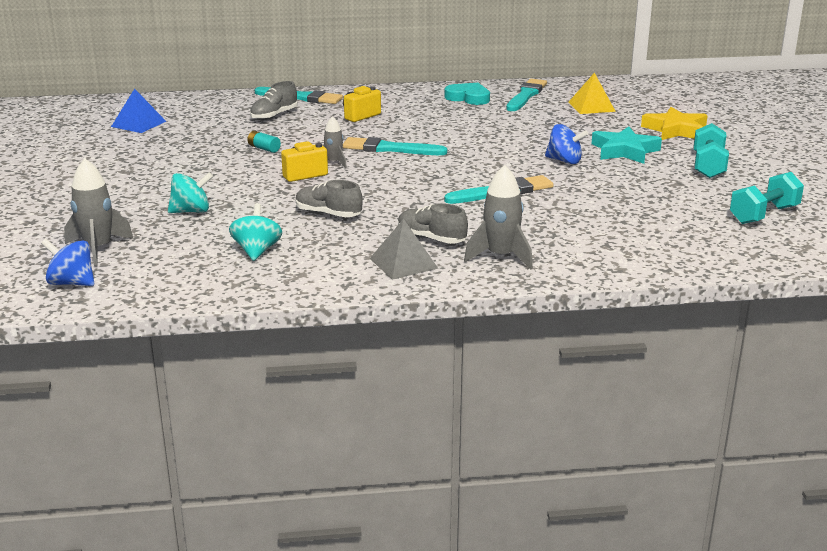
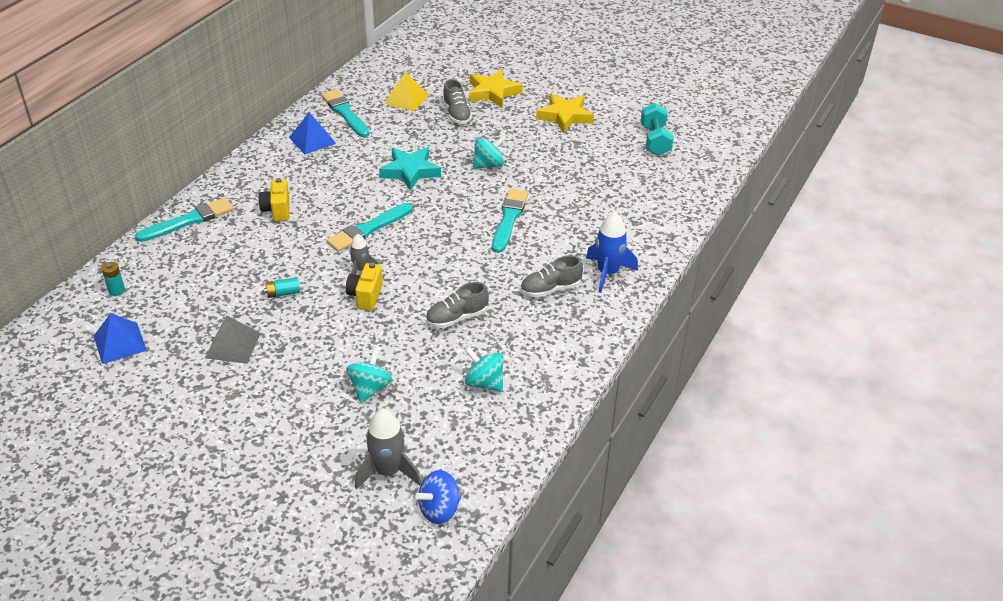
camera: 55 degrees left, 15 degrees up
(192, 105) = (116, 290): none -> turquoise battery
(274, 116) = (213, 255): grey shoe -> grey shoe (456, 114)
(403, 263) = (575, 320): grey pyramid -> grey pyramid (233, 345)
(468, 98) = (312, 140): turquoise heart -> blue pyramid
(500, 256) = (608, 273): grey rocket -> blue rocket
(564, 161) = (488, 165): blue spinning top -> turquoise spinning top
(624, 151) = (502, 132): turquoise star -> turquoise star (410, 171)
(708, 166) = (565, 116): turquoise dumbbell -> yellow star

